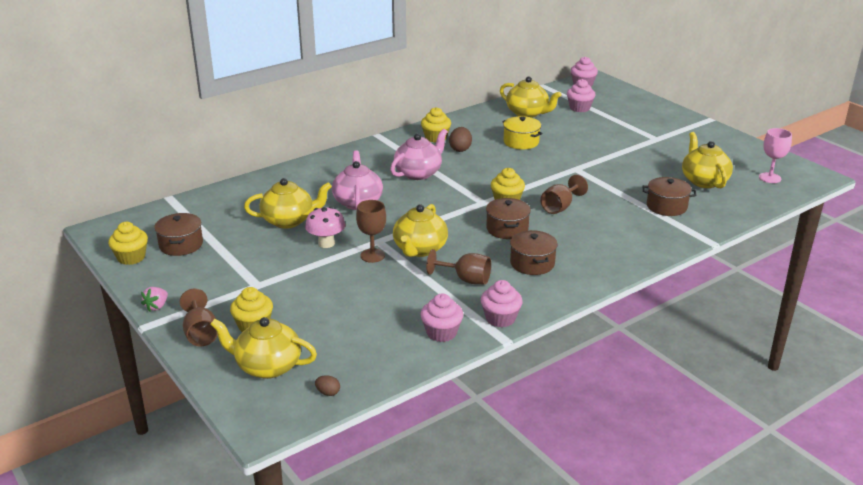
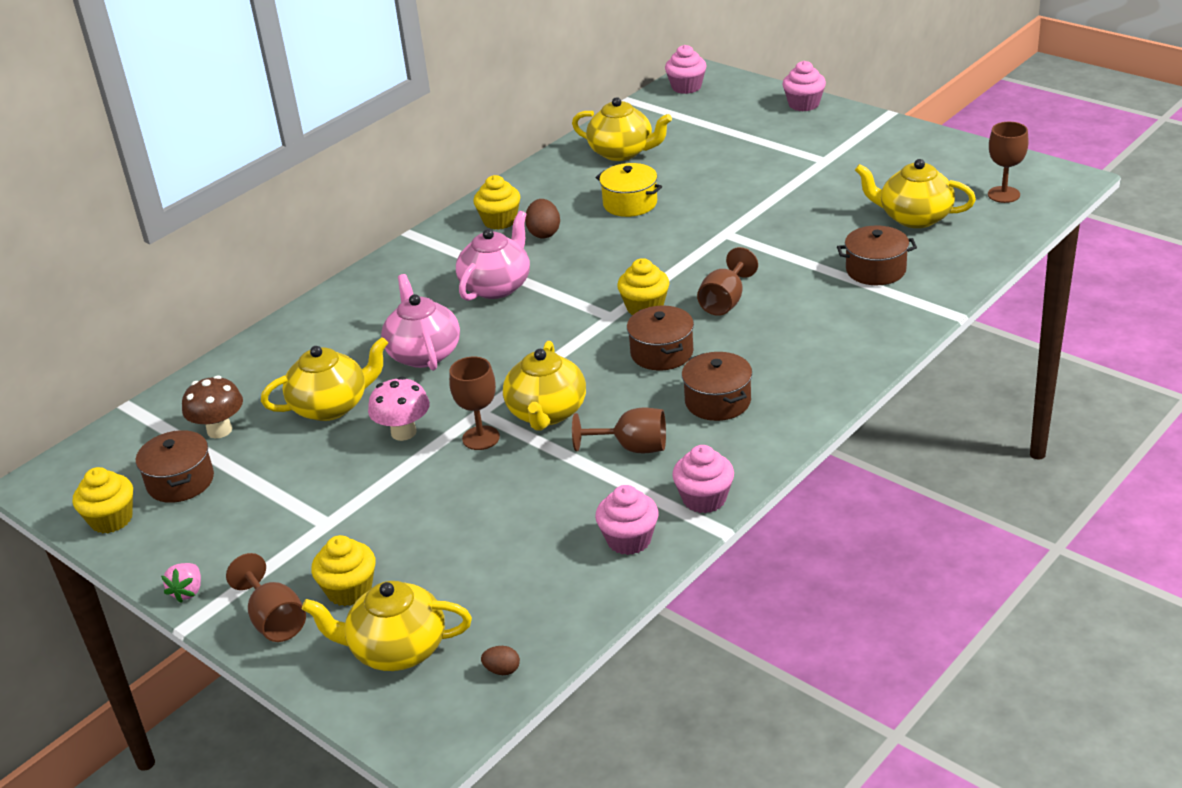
camera: 10 degrees left, 5 degrees up
(217, 221) = (219, 430): none -> brown mushroom
(579, 108) = (696, 129): pink cupcake -> pink cupcake (804, 104)
(704, 181) = (914, 217): yellow teapot -> yellow teapot turned 45 degrees counterclockwise
(770, 178) = (1003, 194): pink goblet -> brown goblet

